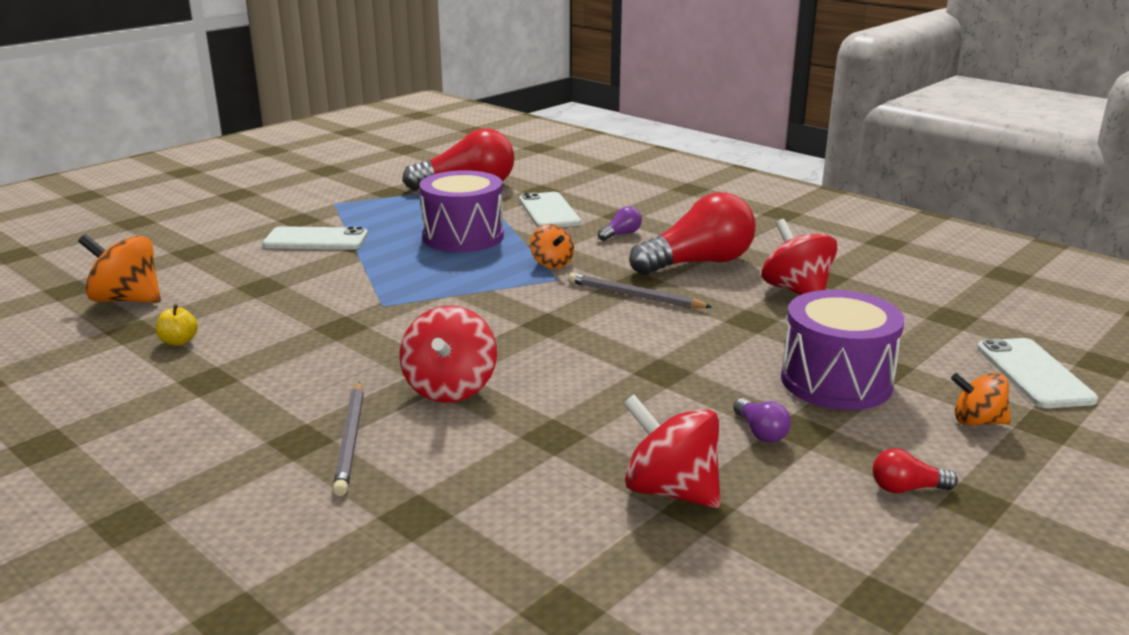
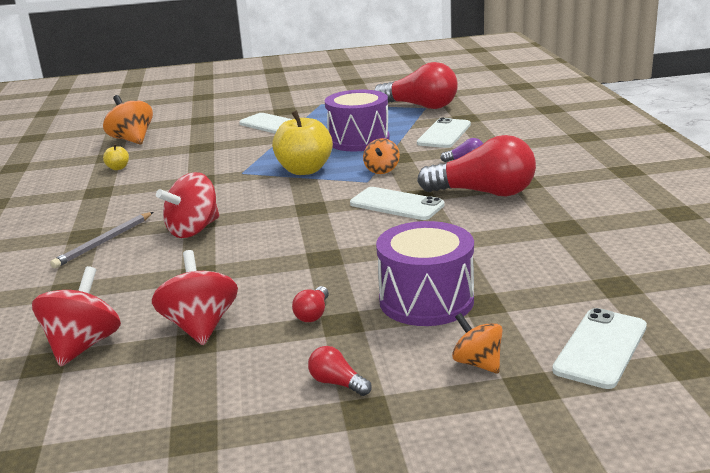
camera: 40 degrees right, 0 degrees up
(460, 284) = (304, 170): none -> yellow apple
(634, 296) = (396, 204): grey pencil -> white phone
(760, 432) = (313, 314): purple light bulb -> red light bulb
(796, 291) = (521, 231): red spinning top -> red spinning top (83, 345)

